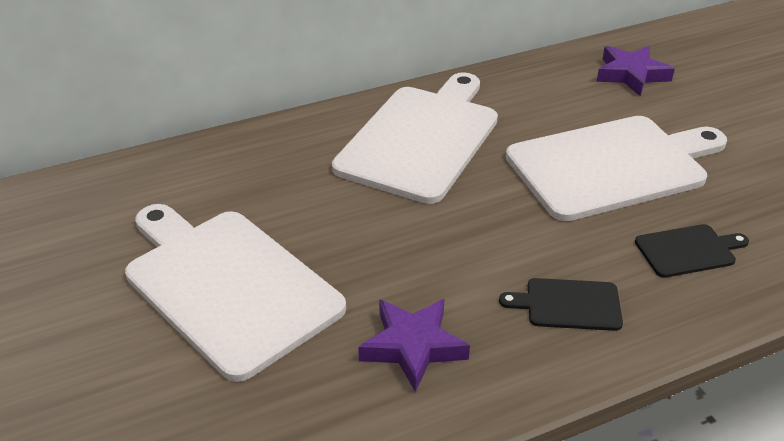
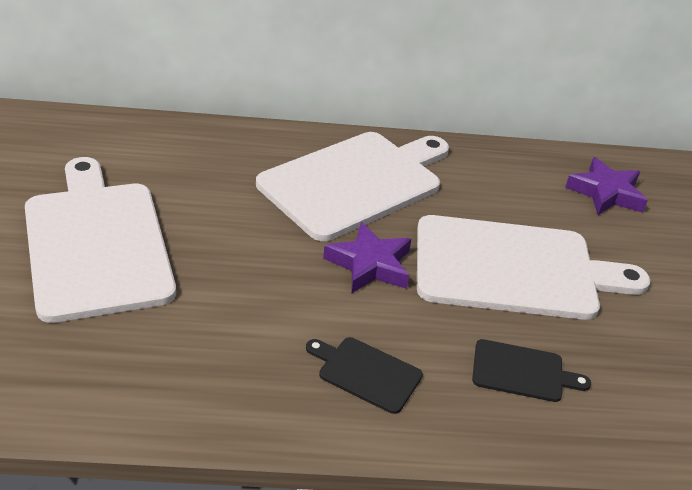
camera: 20 degrees right, 0 degrees up
(413, 346) = (202, 352): purple star -> purple star (370, 264)

